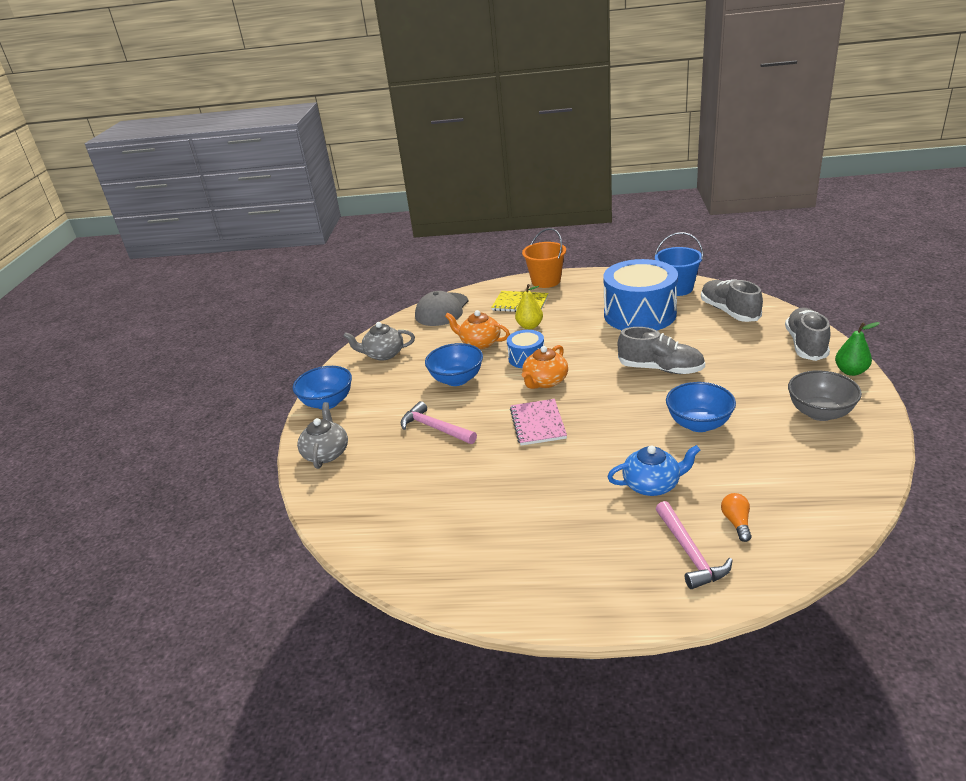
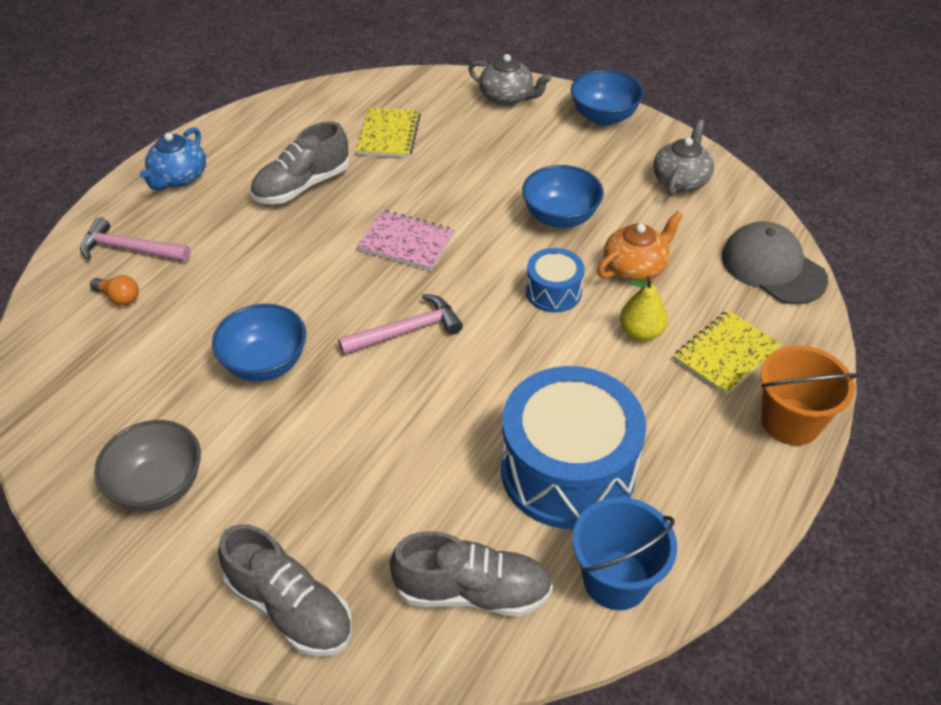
camera: 115 degrees right, 15 degrees up
(421, 490) = (389, 135): none -> yellow notebook
(435, 428) = (477, 171): pink hammer -> pink hammer (407, 331)
(545, 381) = (482, 284): orange teapot -> none
(652, 485) = (225, 273): blue teapot -> blue teapot (179, 177)
(660, 369) = (402, 400): grey shoe -> grey shoe (302, 186)
(851, 371) = (183, 600): green pear -> none

